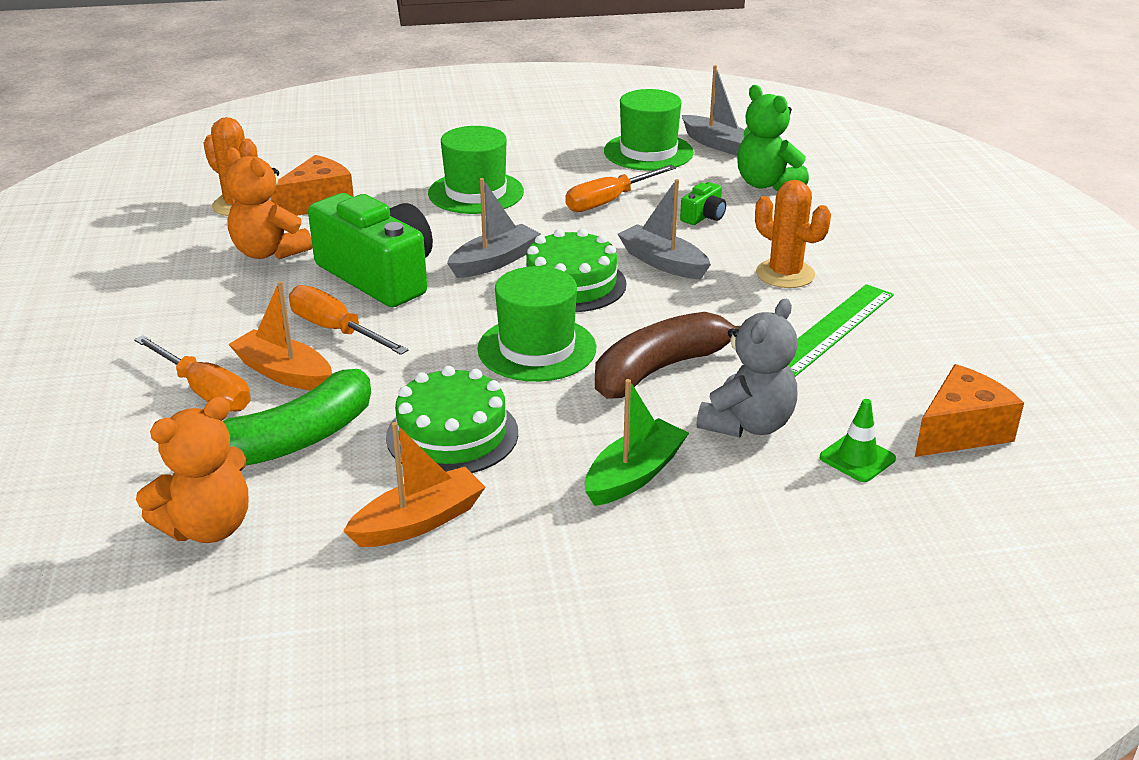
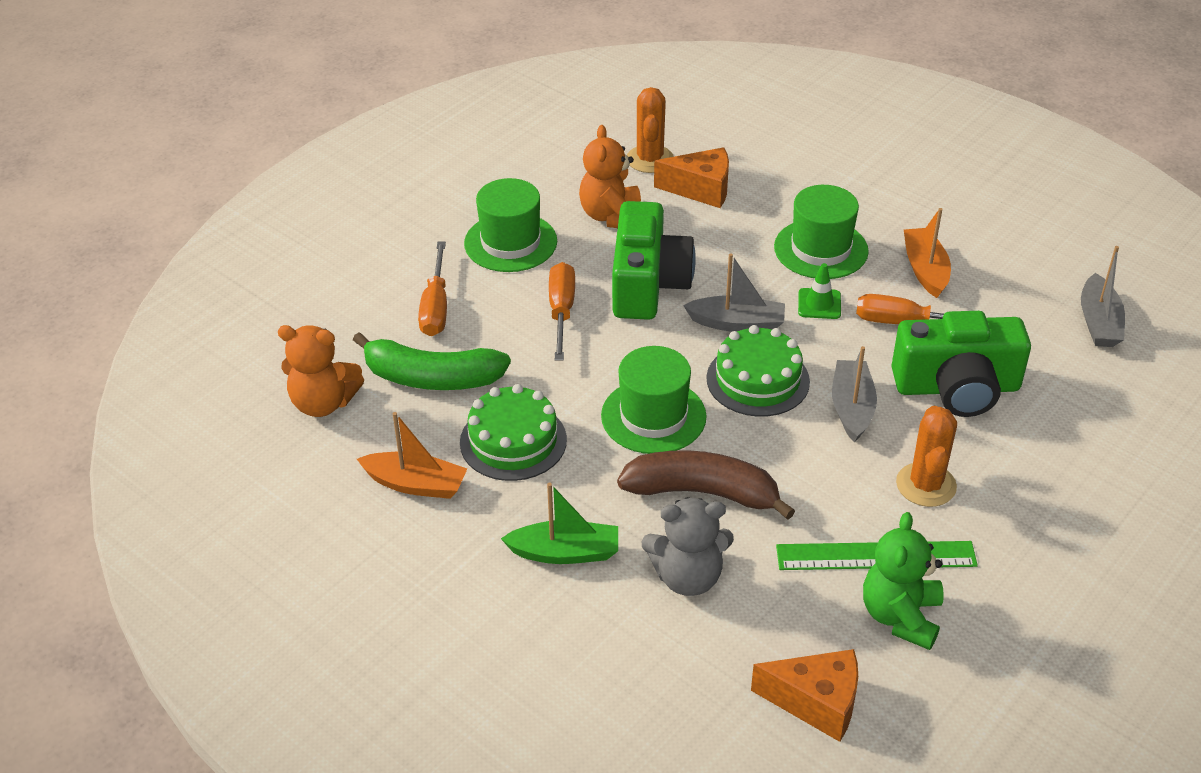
camera: 50 degrees right, 10 degrees up
(284, 373) = (491, 324): orange boat -> orange boat (925, 270)
(648, 152) = (1022, 293): green hat -> green hat (510, 242)
(703, 216) = (957, 387): green camera -> green camera, size x2.41
(766, 184) = (1067, 391): green teddy bear -> green teddy bear (900, 616)
(857, 458) = (712, 658): green traffic cone -> green traffic cone (819, 304)

